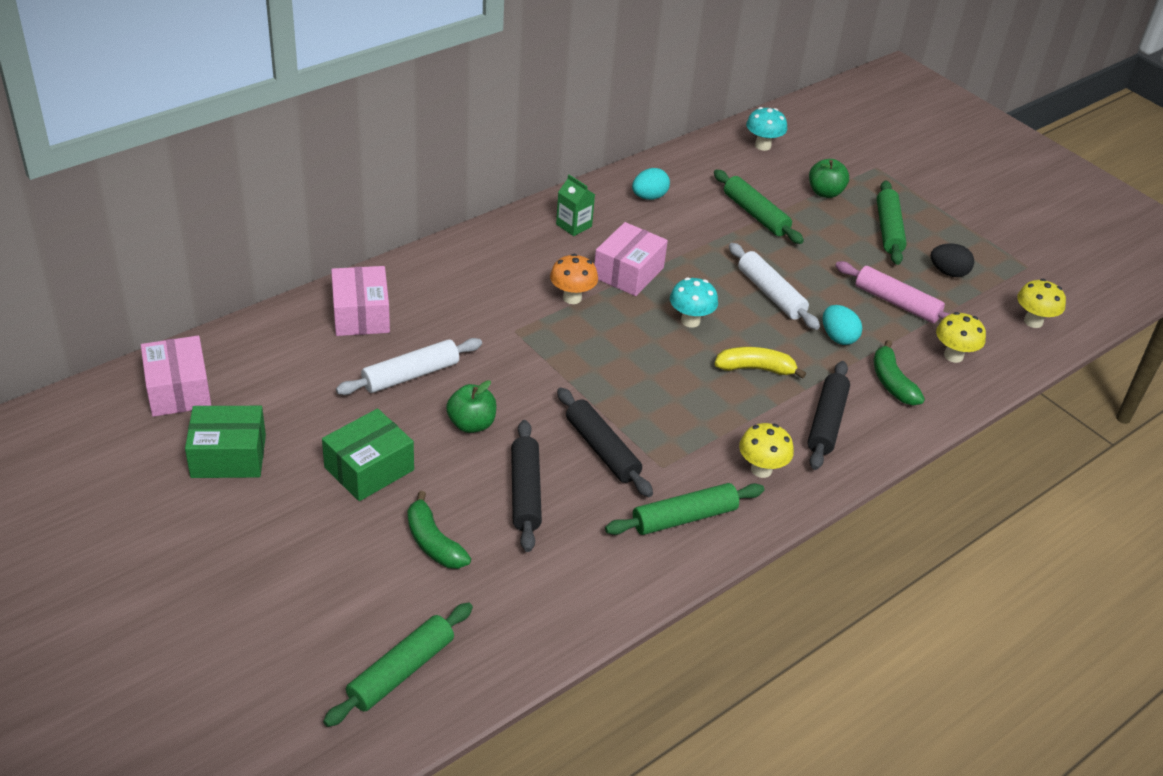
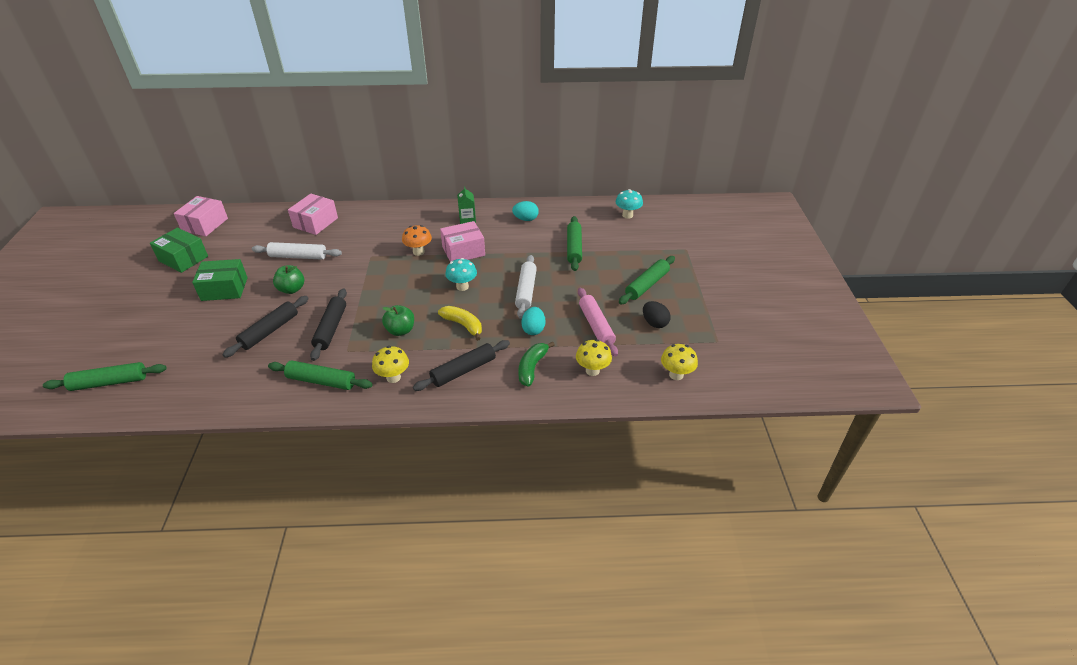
camera: 40 degrees right, 0 degrees up
(433, 542) = (202, 333): green banana -> none
(825, 192) = (633, 251): green apple -> green apple (400, 330)

